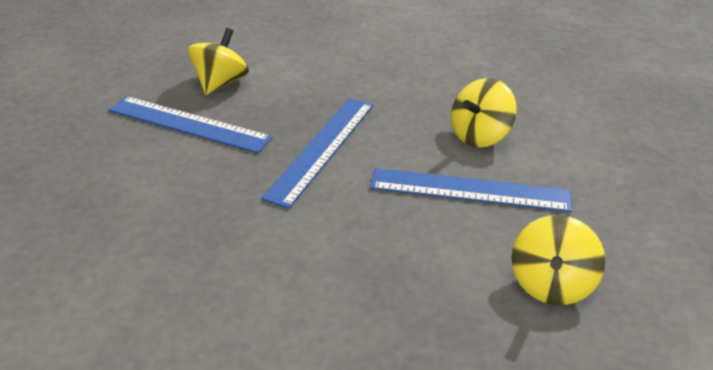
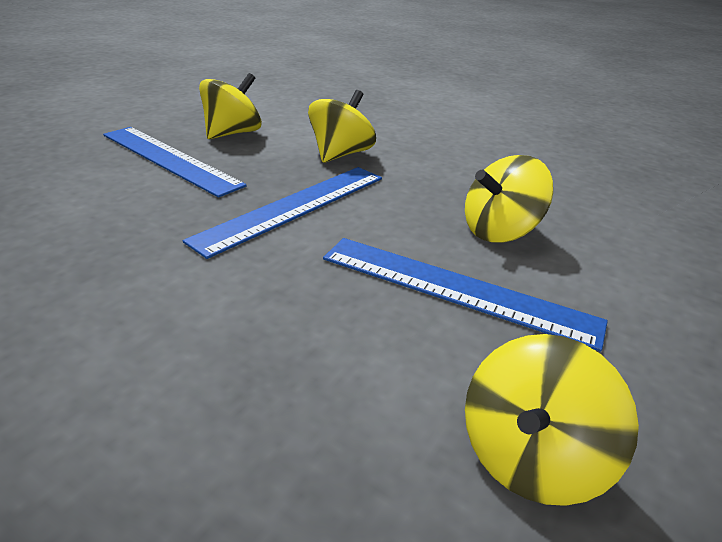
camera: 15 degrees right, 5 degrees down
(326, 87) = (341, 154): none -> yellow spinning top

